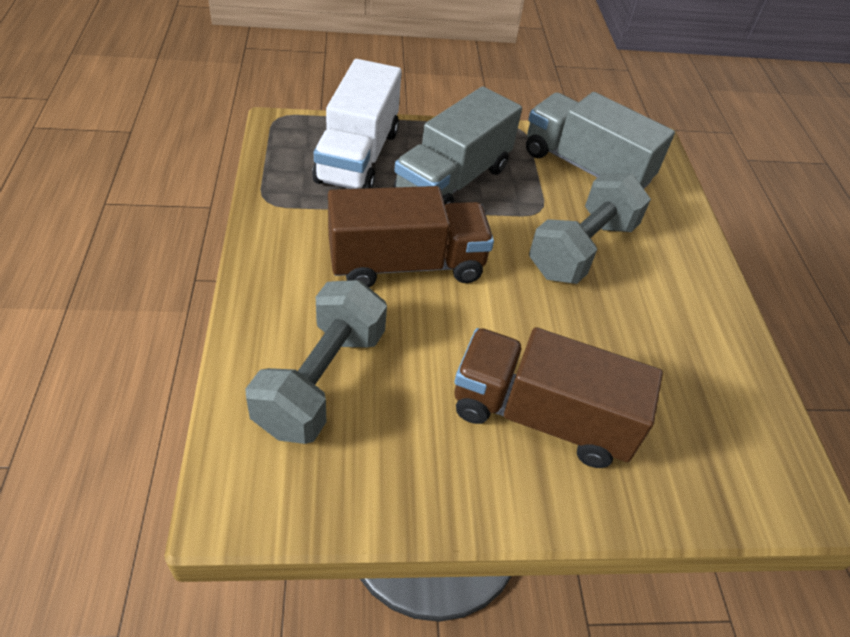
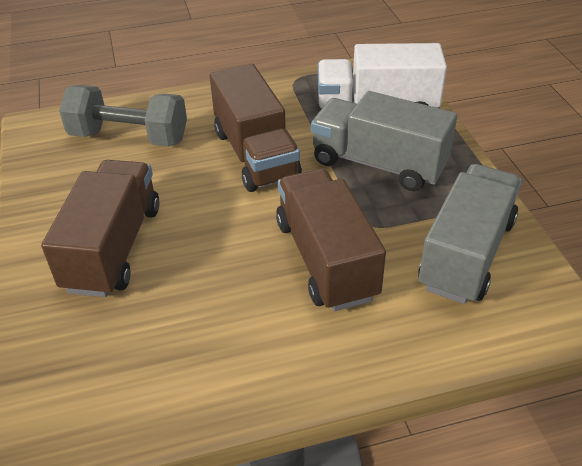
camera: 85 degrees right, 5 degrees down
(582, 249) = (325, 259): grey dumbbell -> brown truck

